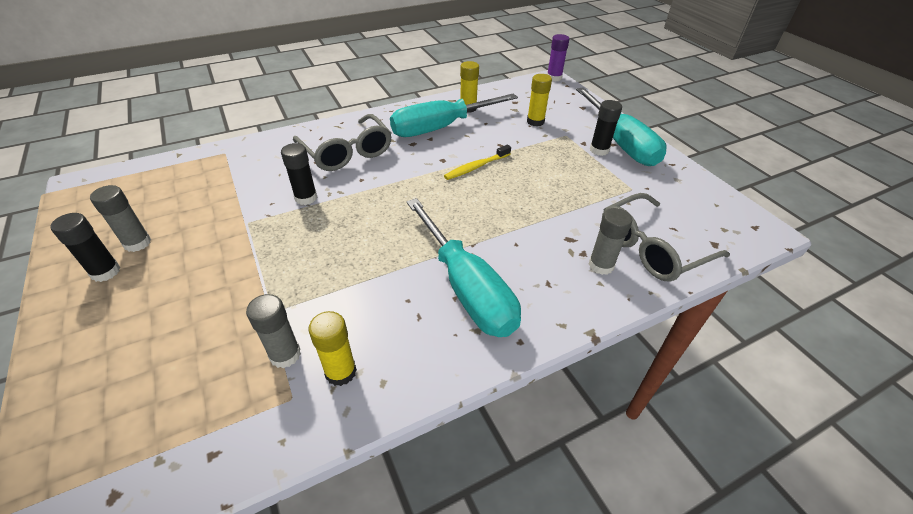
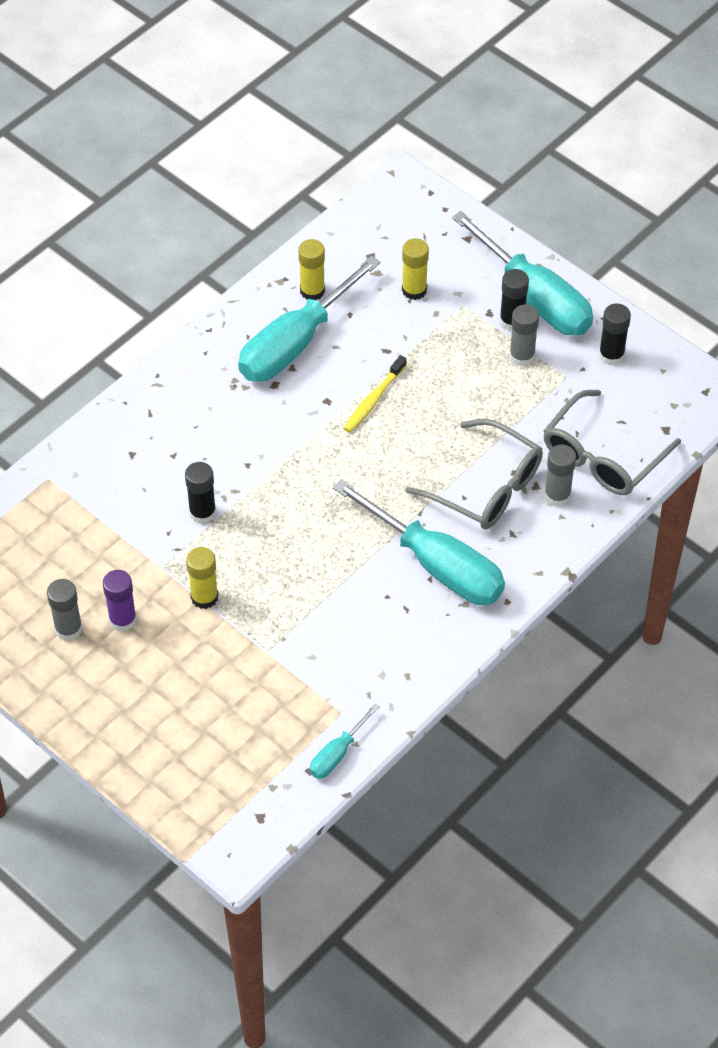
camera: 20 degrees left, 10 degrees up
(105, 272) = (69, 668): black glue stick -> black glue stick (611, 355)
(254, 446) = (337, 753): none -> turquoise screwdriver
(285, 355) = (309, 682): grey glue stick -> grey glue stick (522, 356)
(340, 372) = (367, 679): yellow glue stick -> yellow glue stick (204, 597)
(347, 152) = (202, 427): grey glasses -> grey glasses (486, 487)
(554, 78) = (406, 179): purple glue stick -> purple glue stick (122, 619)

